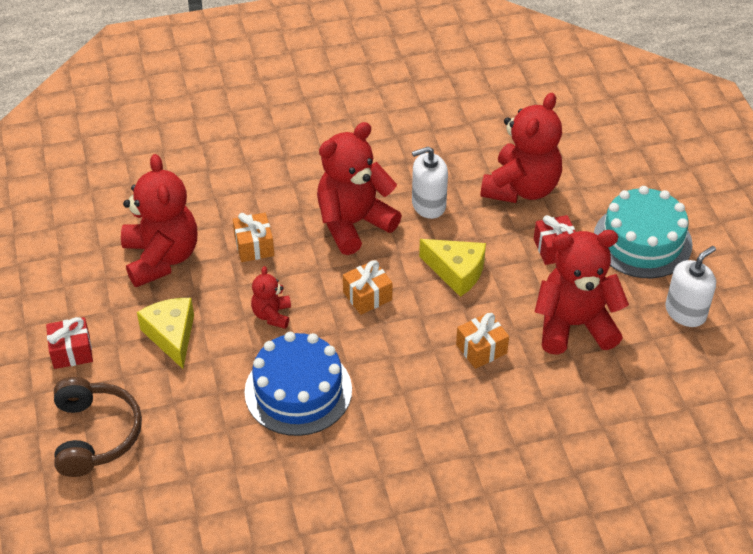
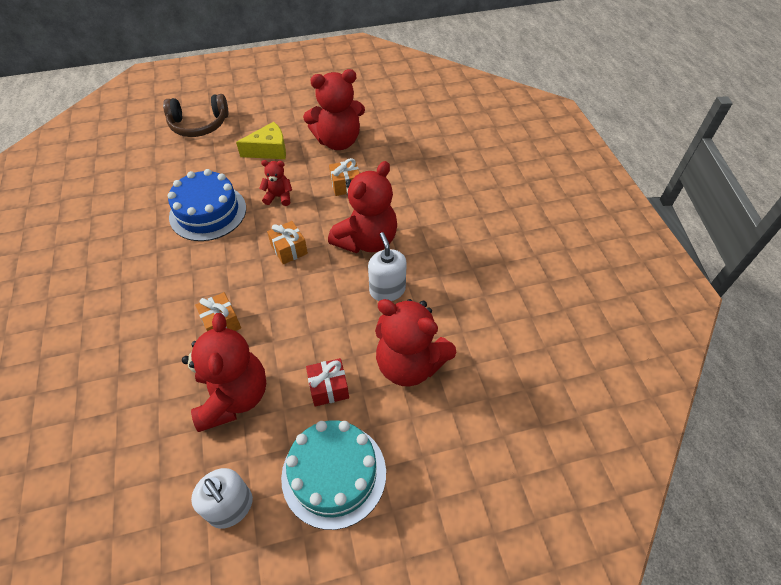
camera: 90 degrees right, 5 degrees up
(72, 351) = (264, 110): red gift -> none
(353, 223) = (366, 240): red teddy bear -> red teddy bear turned 75 degrees clockwise
(456, 272) = (308, 308): yellow cheese -> none

